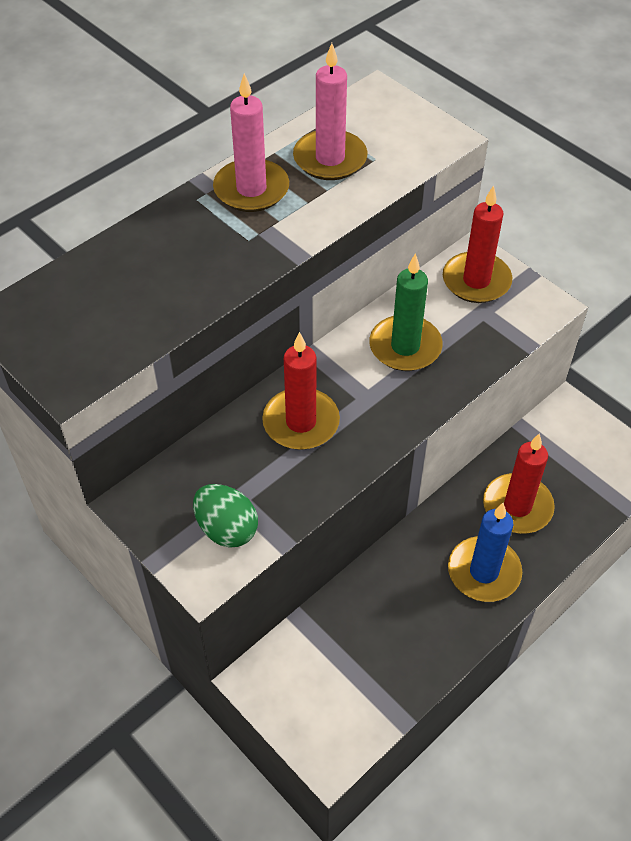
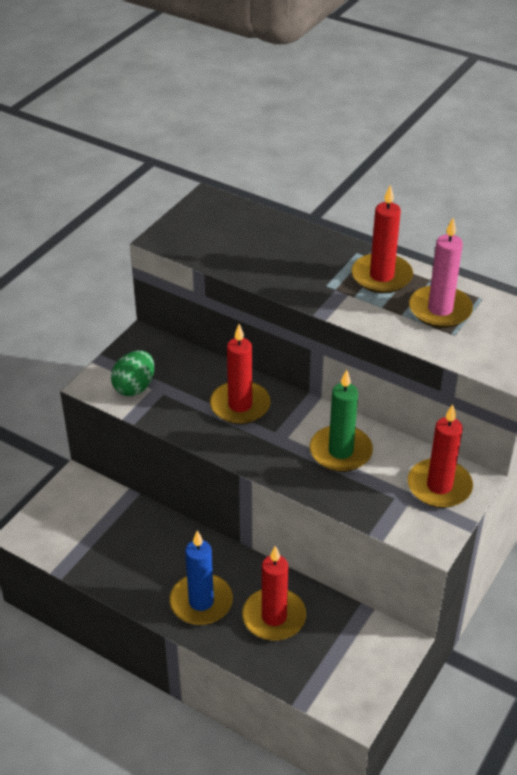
camera: 75 degrees right, 10 degrees down
(251, 189) = (381, 276): pink candle -> red candle

